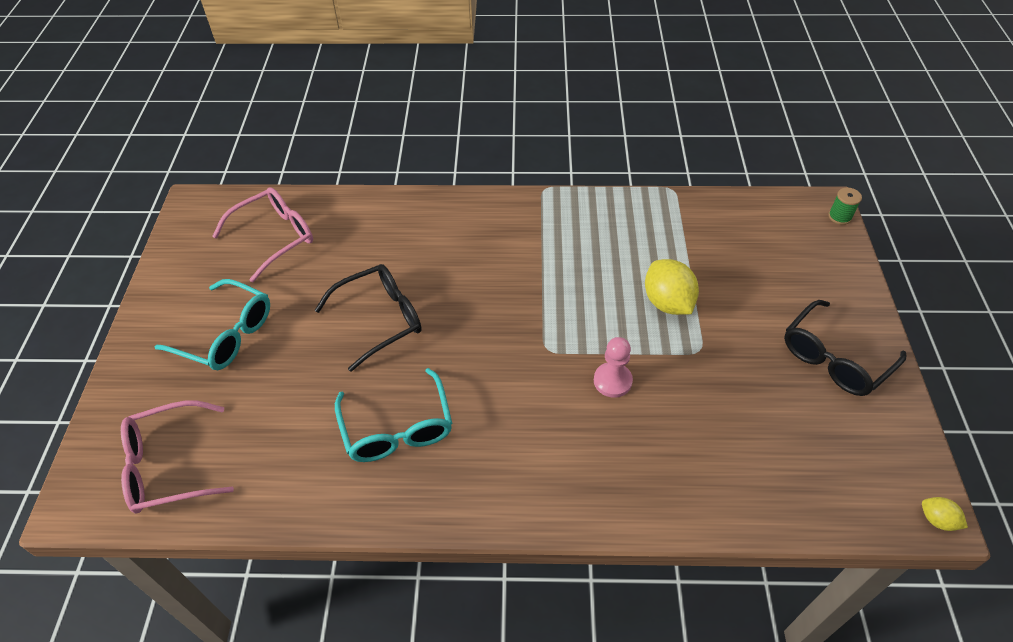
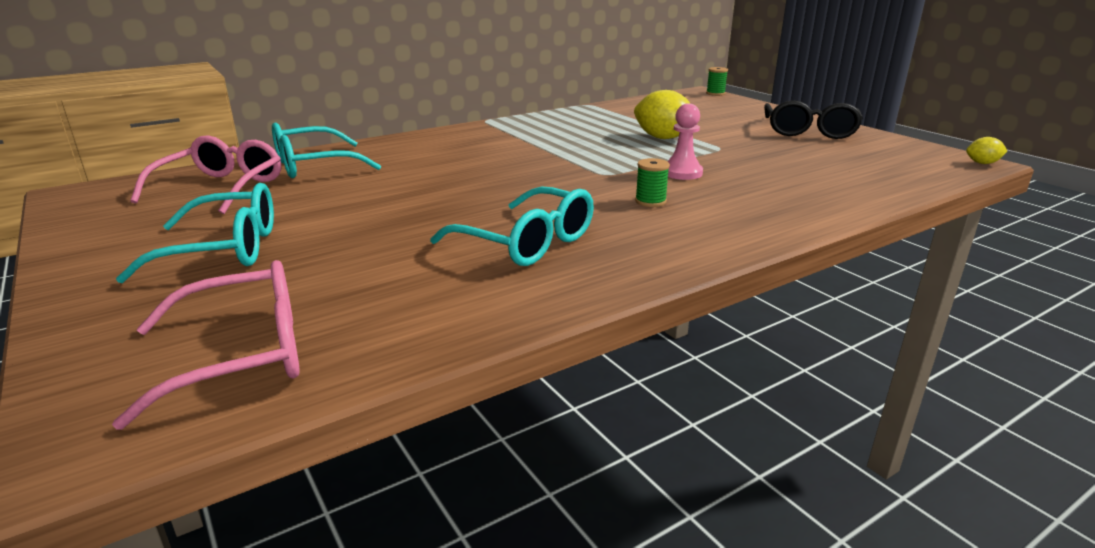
camera: 35 degrees left, 25 degrees down
(168, 466) = (243, 355): pink glasses -> pink glasses turned 150 degrees counterclockwise
(352, 225) = (313, 165): none -> turquoise glasses
(380, 319) = (416, 198): black glasses -> none
(537, 416) = (650, 201): none -> green spool

